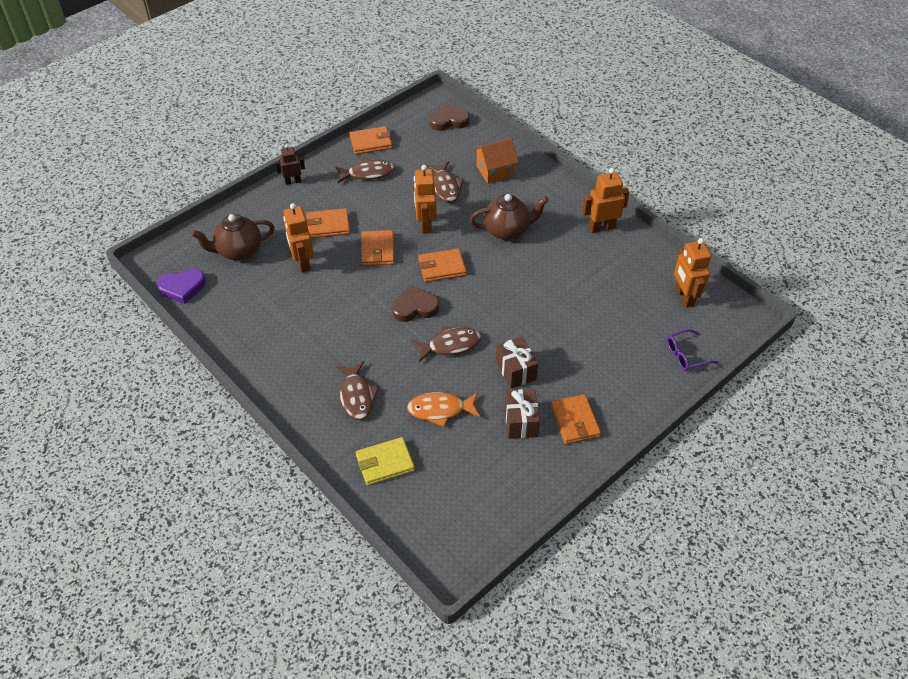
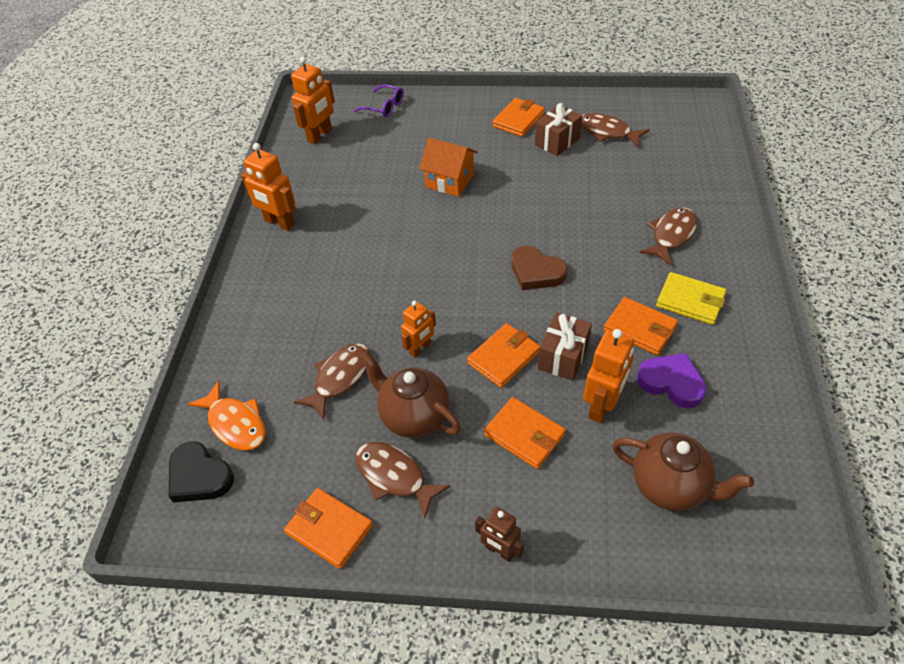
camera: 130 degrees left, 0 degrees up
(182, 287) = (784, 487): purple heart -> purple heart (671, 382)
(385, 463) = (693, 178): yellow wallet -> yellow wallet (690, 301)
(425, 224) = (420, 349): orange robot -> orange robot, size x0.64
(440, 410) = (609, 184): orange fish -> orange fish (235, 423)
(442, 267) = (464, 291): orange wallet -> orange wallet (639, 328)
(449, 121) = (199, 476): brown heart -> black heart
(450, 345) = (543, 221): brown fish -> brown fish (607, 132)
(495, 171) = (266, 355): orange house -> orange house (449, 181)
(507, 231) = (356, 280): brown teapot -> brown teapot (413, 416)
(515, 370) = (516, 171): brown gift -> brown gift (563, 357)

